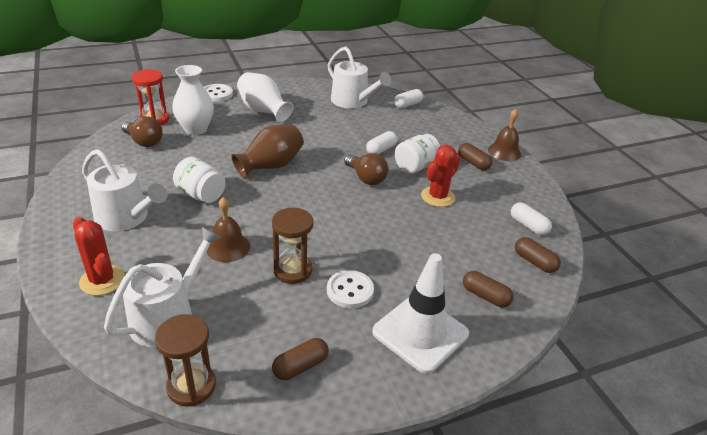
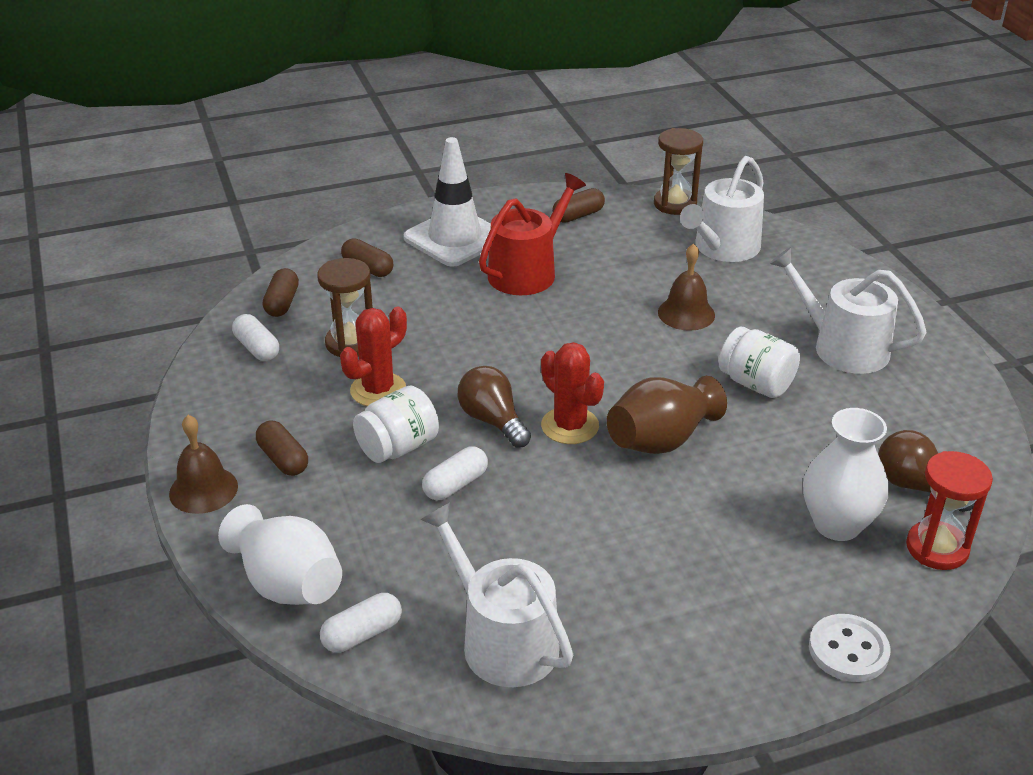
camera: 175 degrees left, 0 degrees up
(102, 280) = (816, 277): red cactus -> red cactus (570, 426)
(263, 111) = (715, 591): white vase -> white vase (287, 583)
(292, 270) = (597, 290): brown hourglass -> brown hourglass (350, 343)
(350, 290) = (528, 271): white button -> red watering can
(534, 262) = (282, 303): brown capsule -> brown capsule turned 45 degrees clockwise

